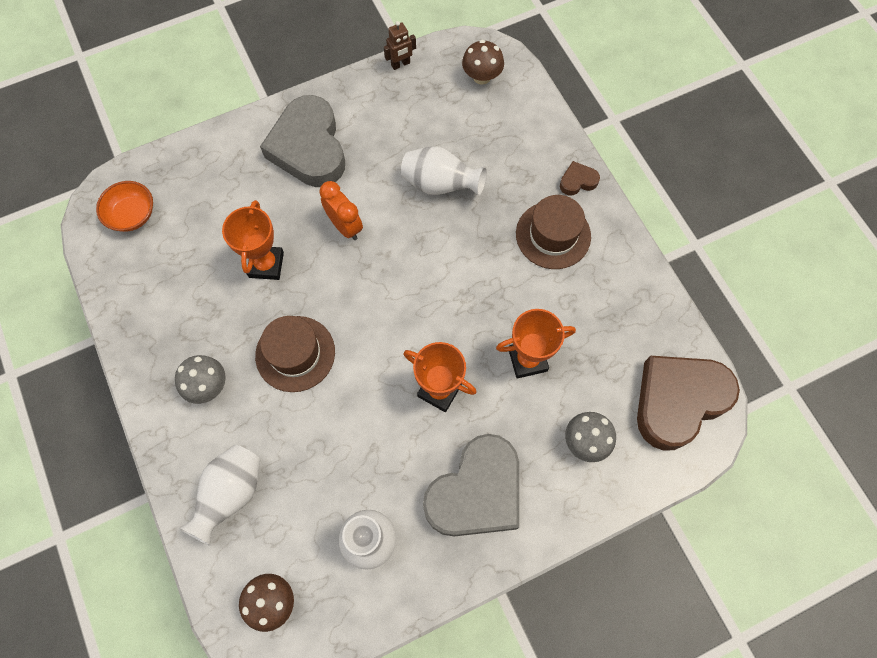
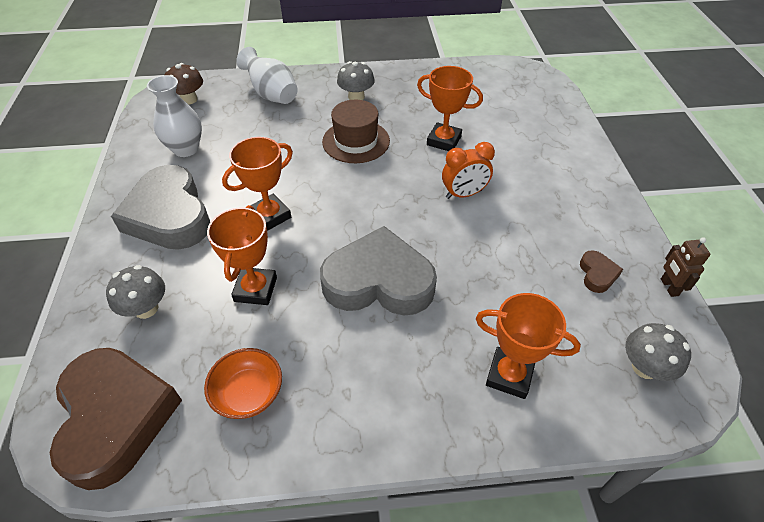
camera: 110 degrees right, 20 degrees down
(132, 215) = (516, 84): orange bowl -> orange bowl (248, 393)
(309, 148) = (561, 189): grey heart -> grey heart (379, 281)
(440, 184) = (489, 277): white vase -> none
(481, 76) = (644, 367): brown mushroom -> grey mushroom
(525, 154) = (509, 375): none -> orange trophy
(553, 235) = (385, 365): brown hat -> none
(577, 181) = (451, 425): brown heart -> brown heart (597, 274)

